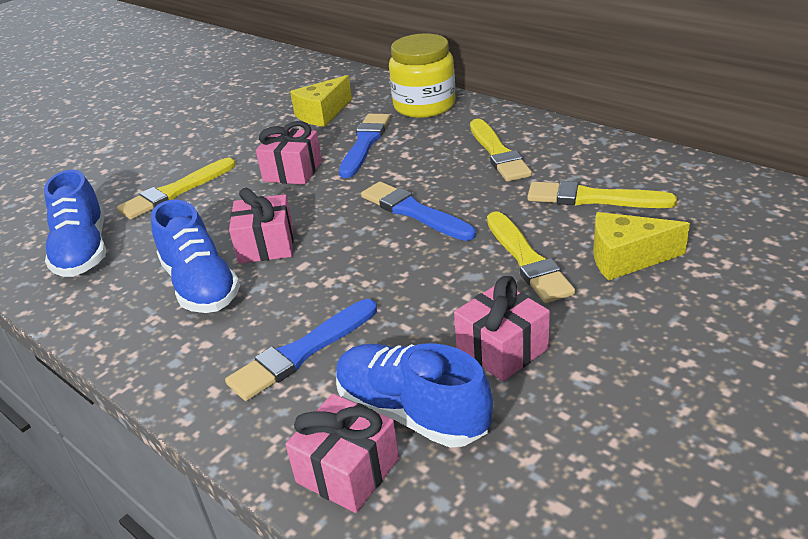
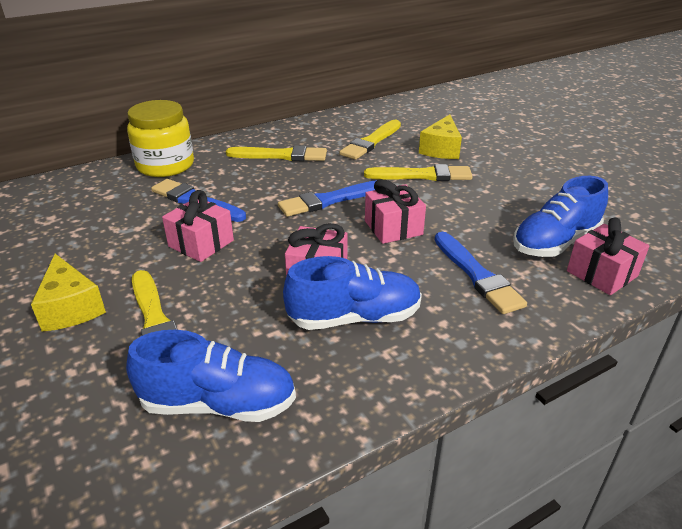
camera: 75 degrees left, 0 degrees up
(322, 114) = (106, 212): yellow cheese -> yellow cheese (71, 308)
(502, 349) = (507, 202): pink gift -> pink gift (393, 228)

